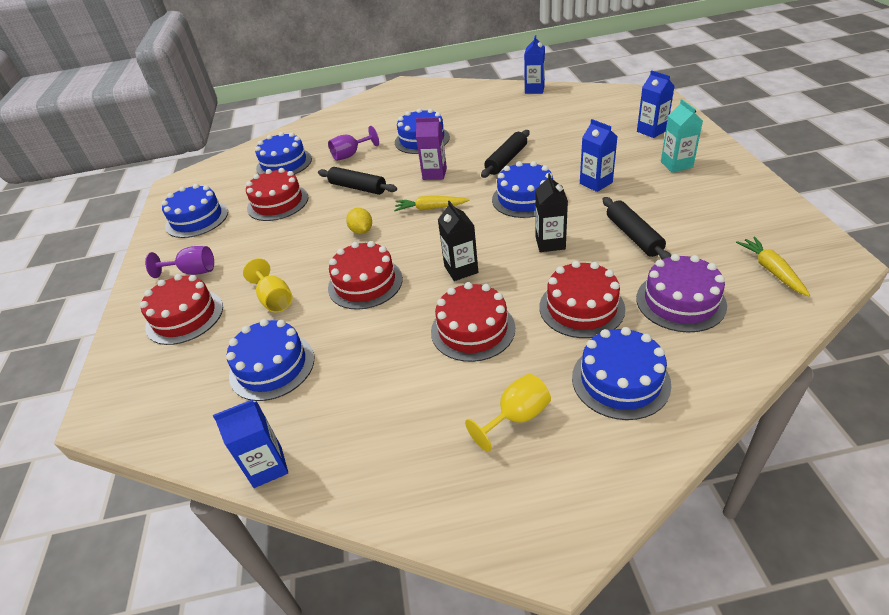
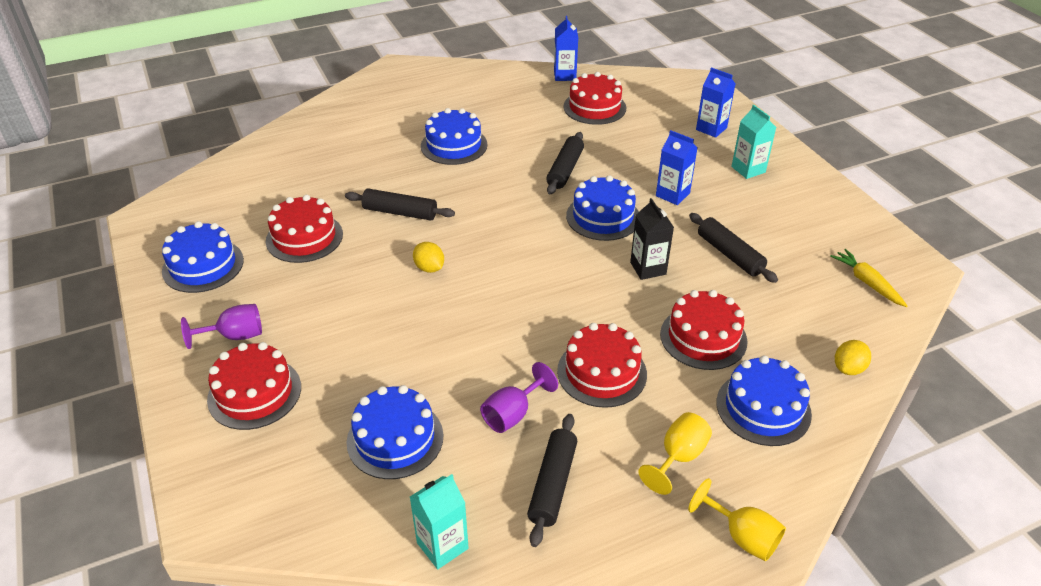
camera: 20 degrees left, 0 degrees up
(268, 467) = (442, 545): blue carton -> turquoise carton
(274, 299) = (360, 361): yellow goblet -> yellow goblet (742, 536)
(284, 163) = (287, 183): blue cake -> none
(351, 155) = (371, 168): purple goblet -> purple goblet (513, 414)
(365, 283) = (461, 331): red cake -> red cake (594, 107)
(387, 425) = (552, 484): none -> black rolling pin
(430, 208) = (500, 235): yellow carrot -> none
(434, 174) = (487, 190): purple carton -> none
(461, 269) = (563, 306): black carton -> none
(680, 301) = (794, 322): purple cake -> none
(726, 351) = (848, 368): none -> yellow lemon

